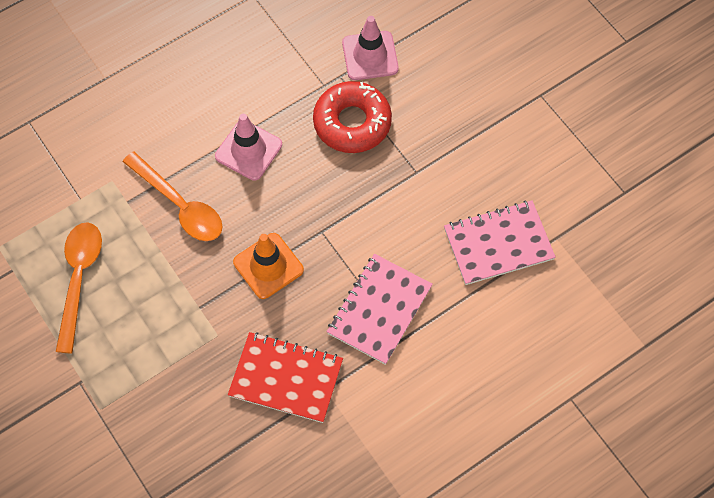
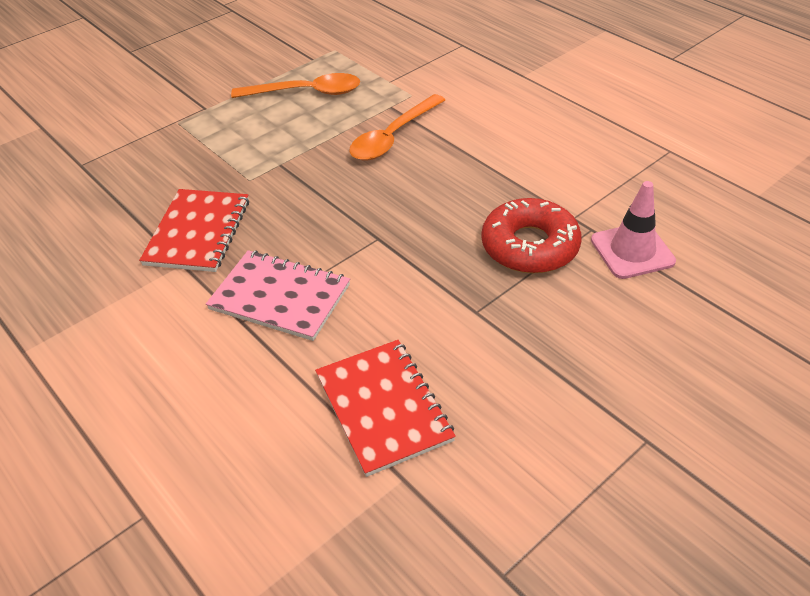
camera: 85 degrees right, 20 degrees down
(248, 150) = (468, 172): pink traffic cone -> none
(268, 266) = (330, 203): orange traffic cone -> none
(498, 244) = (383, 408): pink notebook -> red notebook

